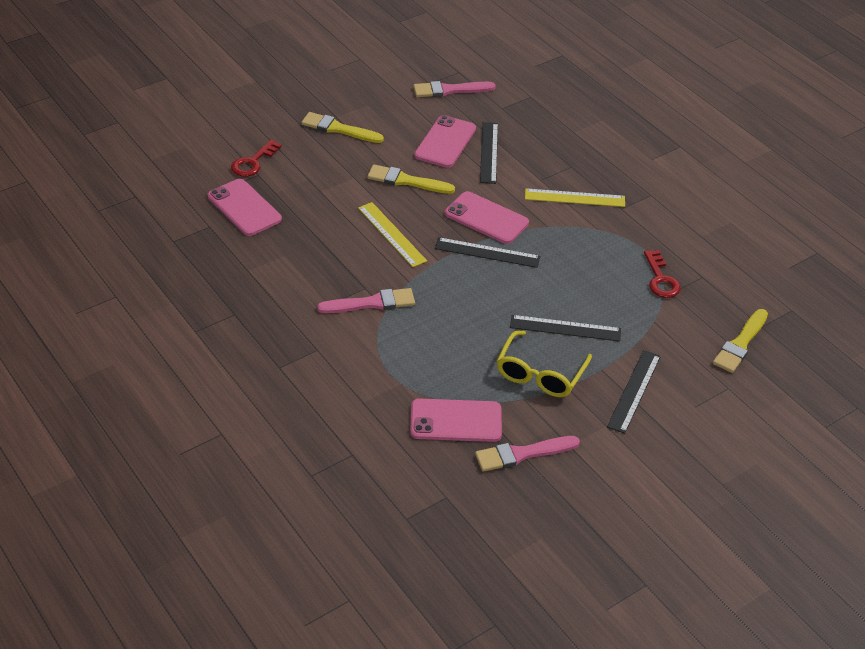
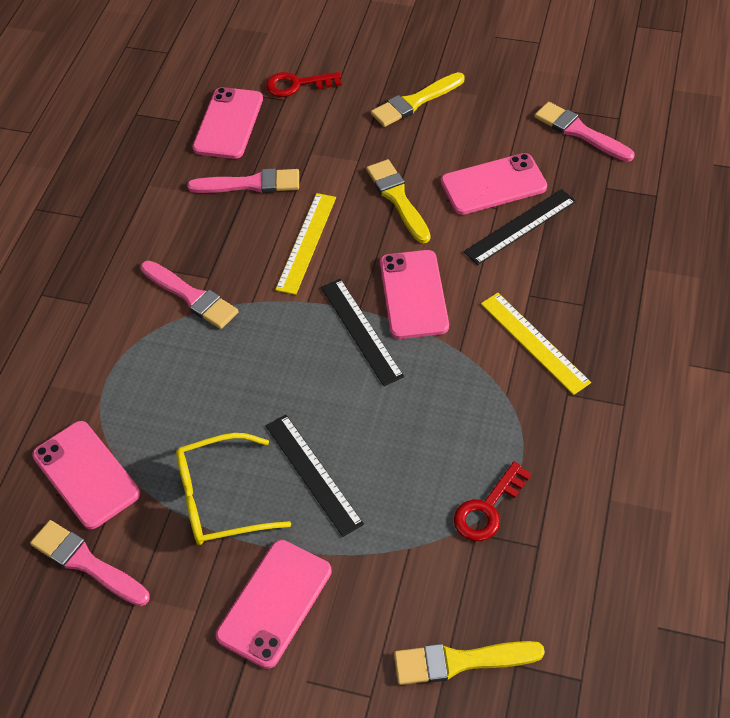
camera: 55 degrees right, 10 degrees up
(311, 228) = (250, 184): none -> pink brush
(338, 129) = (415, 102): yellow brush -> yellow brush turned 105 degrees counterclockwise
(634, 391) = (275, 603): black ruler -> pink phone

